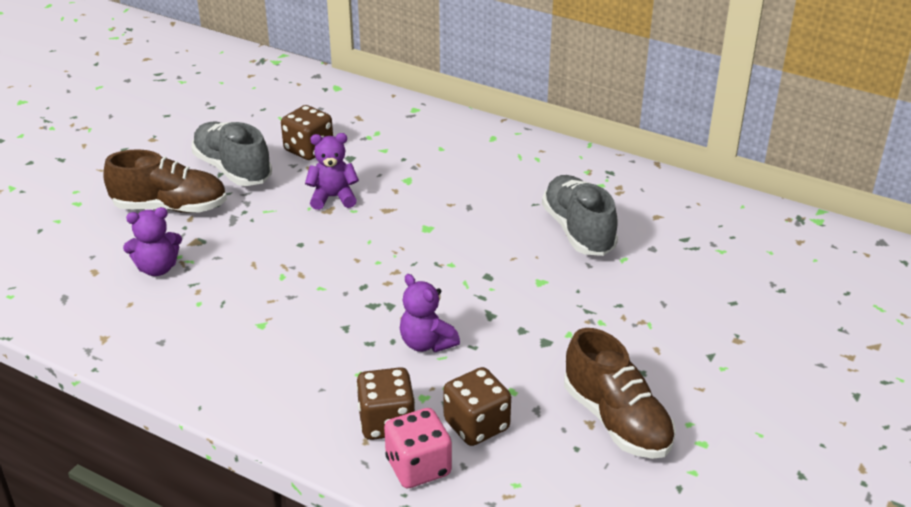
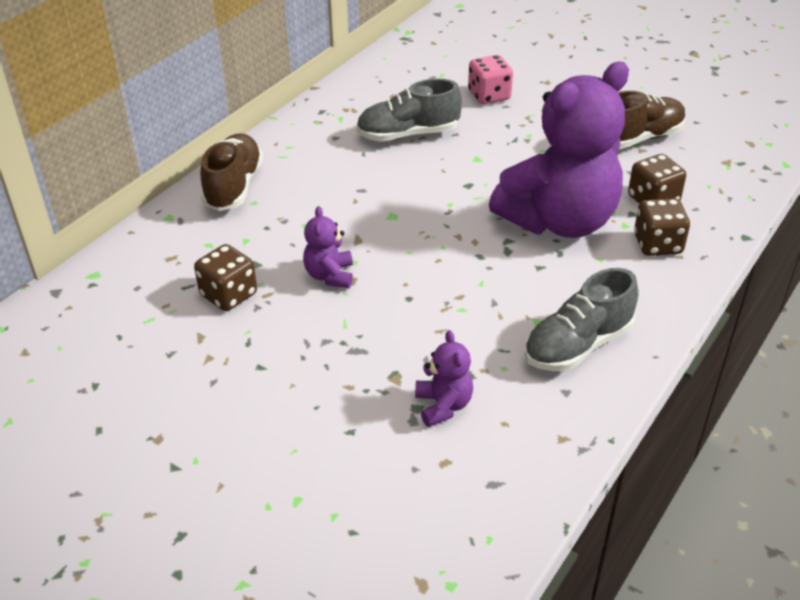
camera: 85 degrees left, 5 degrees up
(170, 207) = (324, 405): brown shoe -> brown shoe (234, 186)
(233, 169) = (254, 355): grey shoe -> grey shoe (577, 345)
(418, 467) = (702, 229): pink dice -> pink dice (489, 95)
(426, 343) = (559, 221): purple teddy bear -> purple teddy bear, size x2.45

